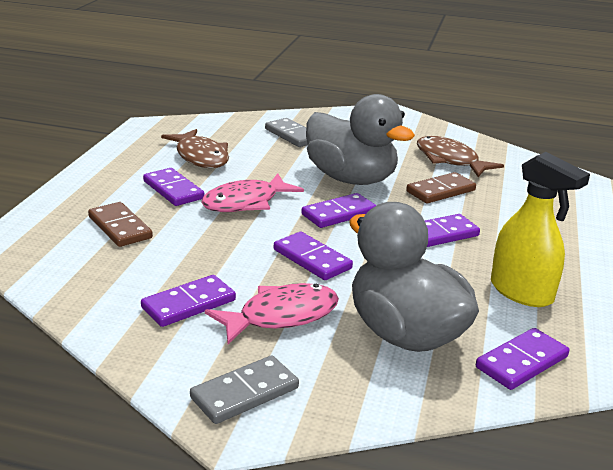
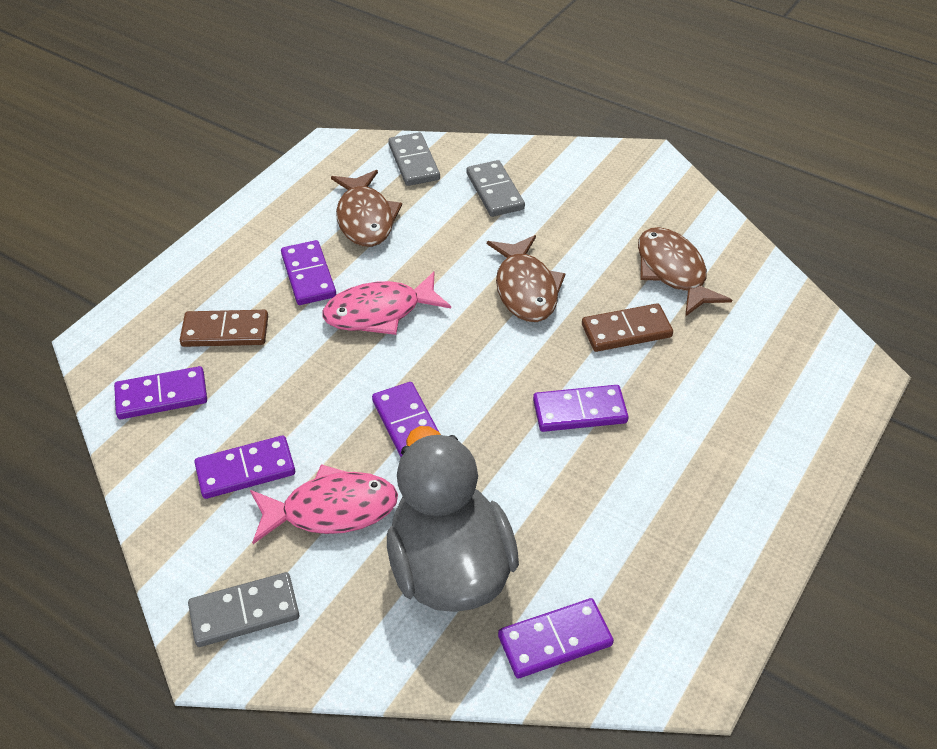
camera: 20 degrees right, 20 degrees up
(120, 227) = (225, 332): brown domino -> brown domino turned 75 degrees counterclockwise
(220, 127) = (414, 162): none -> grey domino
(339, 214) = (478, 351): purple domino -> purple domino (161, 396)
(351, 179) = (525, 289): grey duck -> brown fish
(522, 292) = (622, 531): yellow spray bottle -> none

